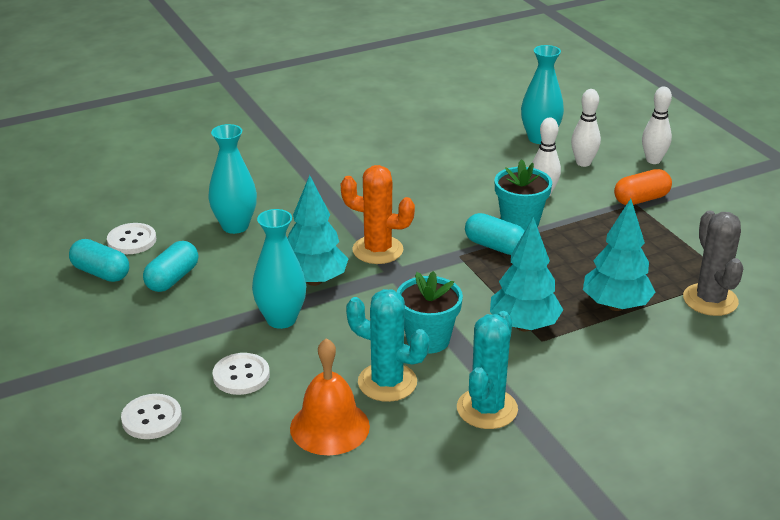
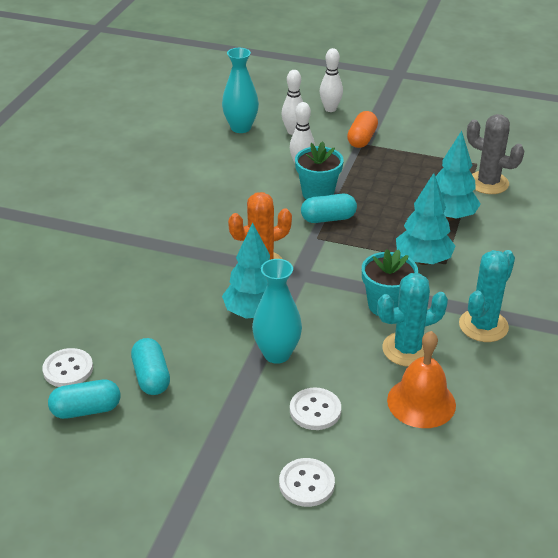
camera: 45 degrees left, 5 degrees up
(235, 226) = (132, 308): turquoise vase -> none
(487, 409) = (483, 326): turquoise cactus -> turquoise cactus turned 60 degrees clockwise

